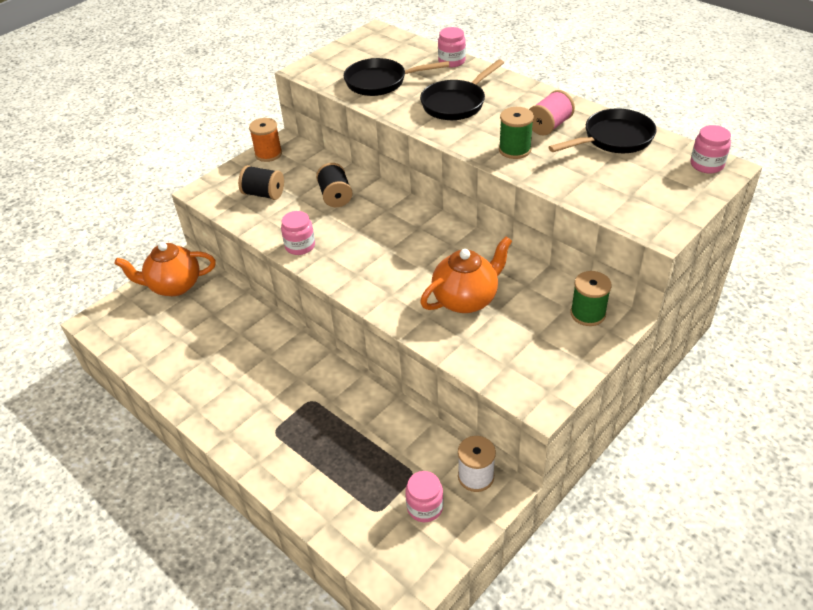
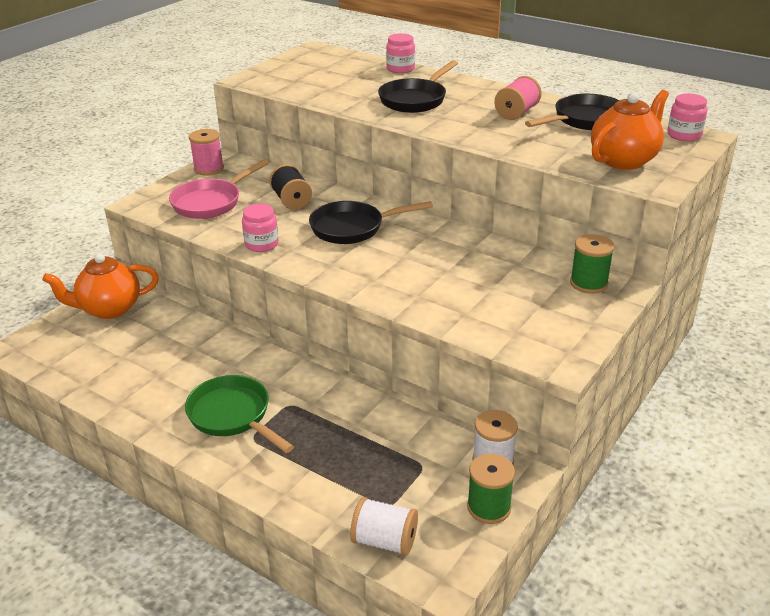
camera: 10 degrees left, 10 degrees down
(261, 407) = (233, 416): none -> green pan
(264, 194) = (211, 202): black spool -> pink pan
(268, 154) = (209, 169): orange spool -> pink spool
(367, 546) = (385, 541): none -> white spool
(381, 82) = (331, 87): black pan -> black pan (352, 228)
(425, 507) = (442, 496): pink jar -> none
(466, 299) = (456, 279): orange teapot -> orange teapot (624, 160)
(514, 150) = (487, 132): green spool -> green spool (489, 507)

